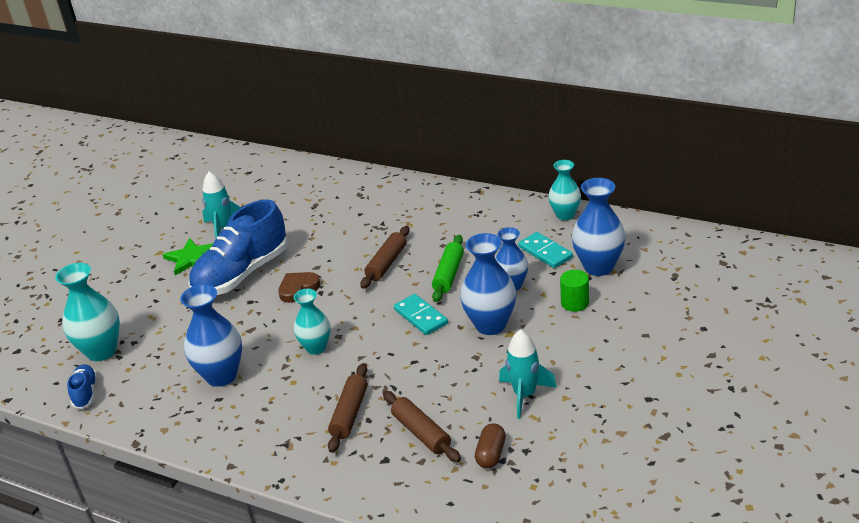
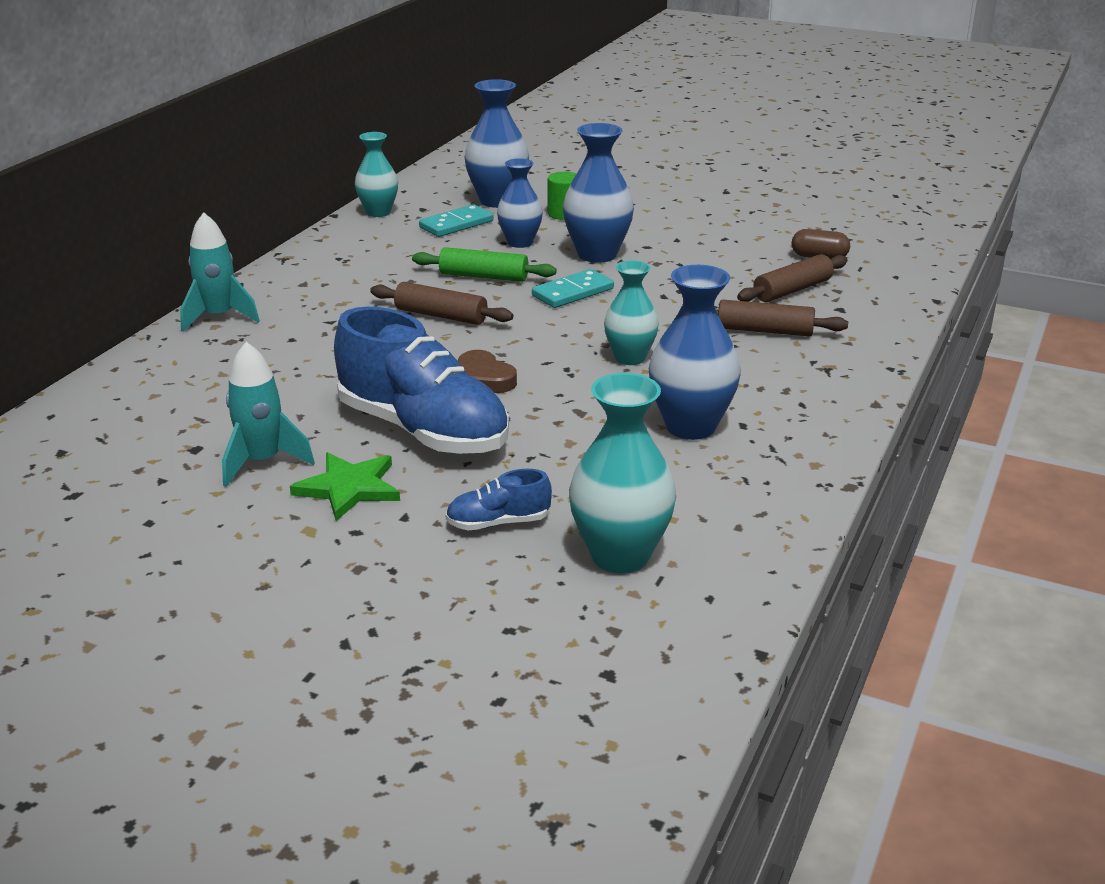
camera: 95 degrees left, 5 degrees down
(85, 393) = (737, 555): blue shoe -> blue shoe (498, 523)
(524, 395) = (723, 240): turquoise rocket -> turquoise rocket (219, 317)

